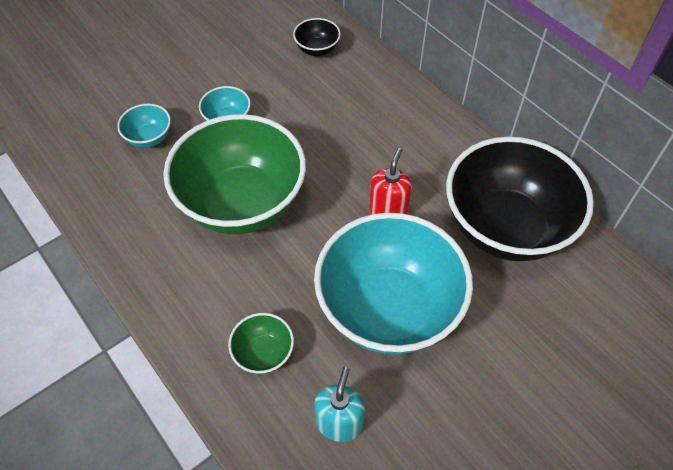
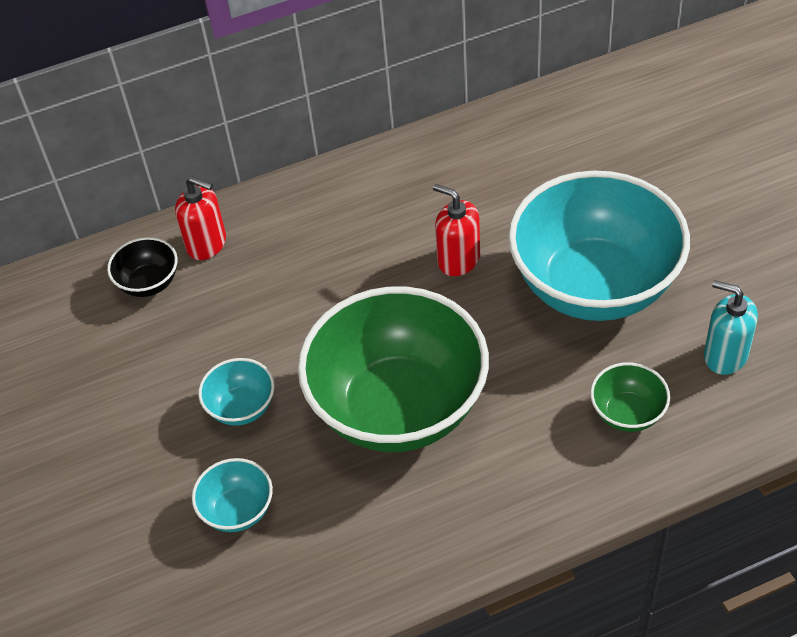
camera: 70 degrees left, 5 degrees down
(358, 68) = (207, 244): none -> red soap dispenser
(505, 227) = (513, 161): black bowl -> none

